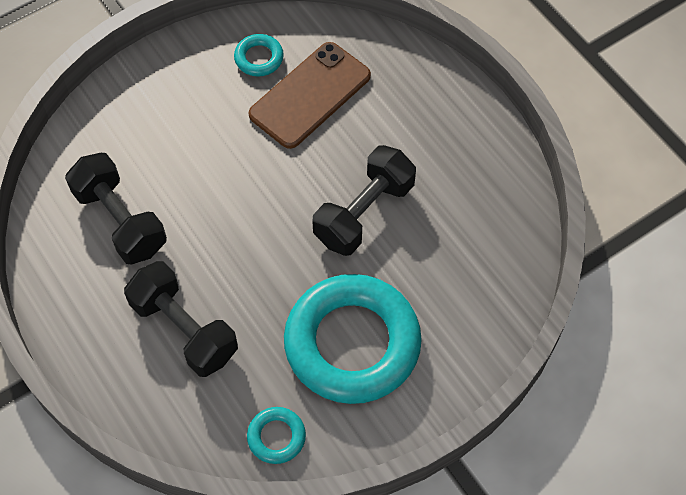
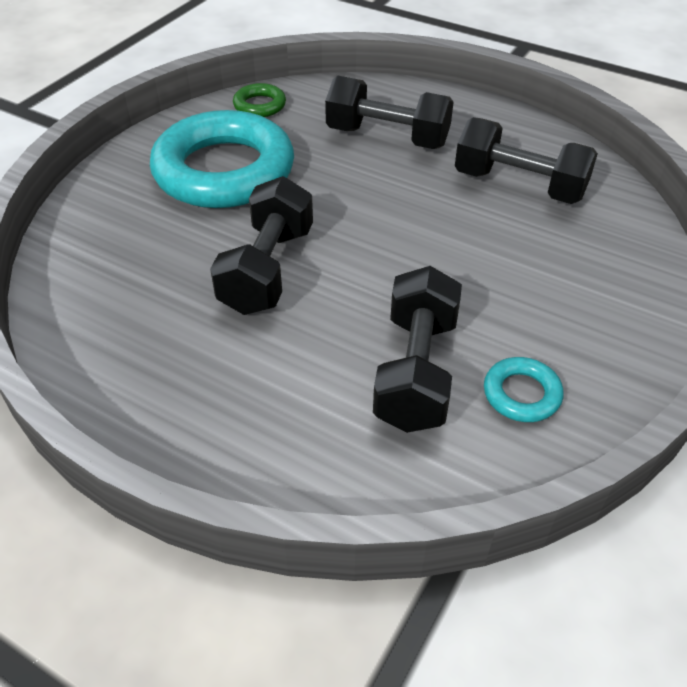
camera: 155 degrees right, 15 degrees down
(276, 437) = (259, 105): turquoise ring -> green ring
(310, 95) = (416, 371): brown phone -> black dumbbell

